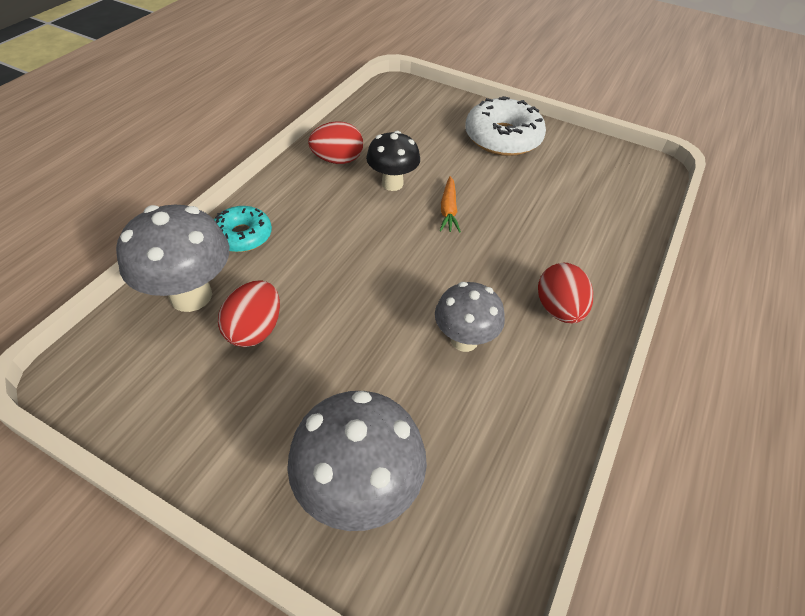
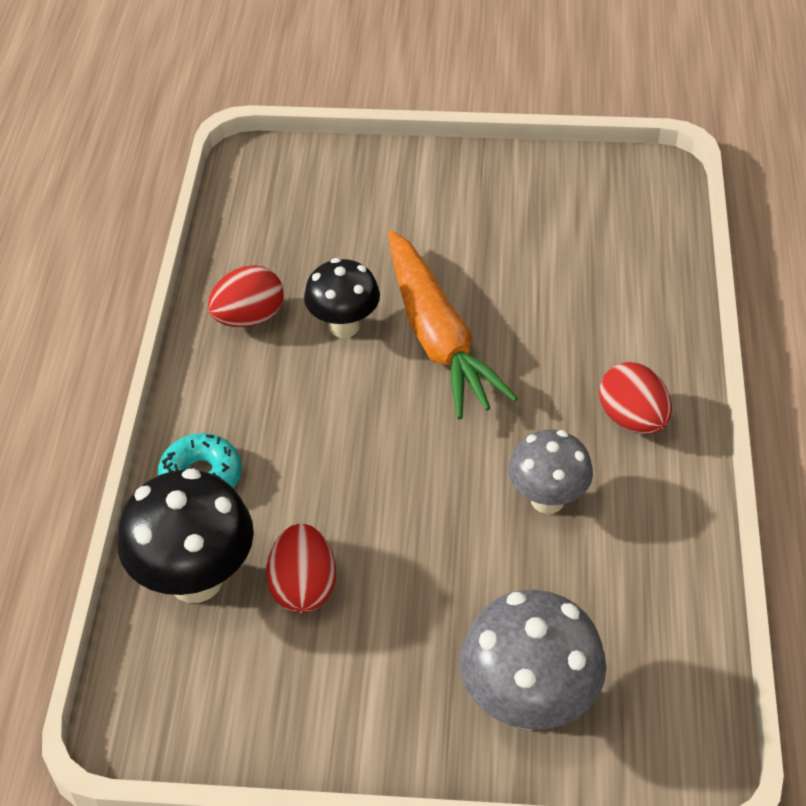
camera: 20 degrees left, 0 degrees up
(191, 296) = (196, 579): grey mushroom -> black mushroom
(448, 210) = (437, 337): orange carrot -> orange carrot, size x2.22
(503, 138) = (447, 198): white donut -> none

